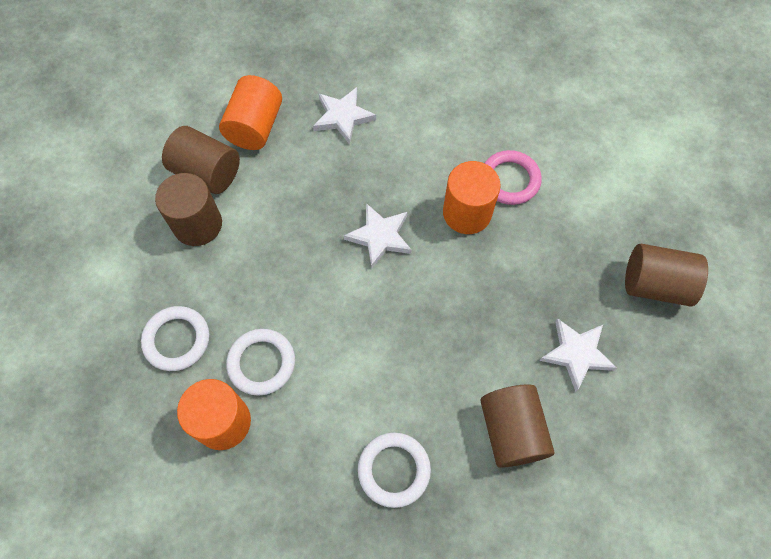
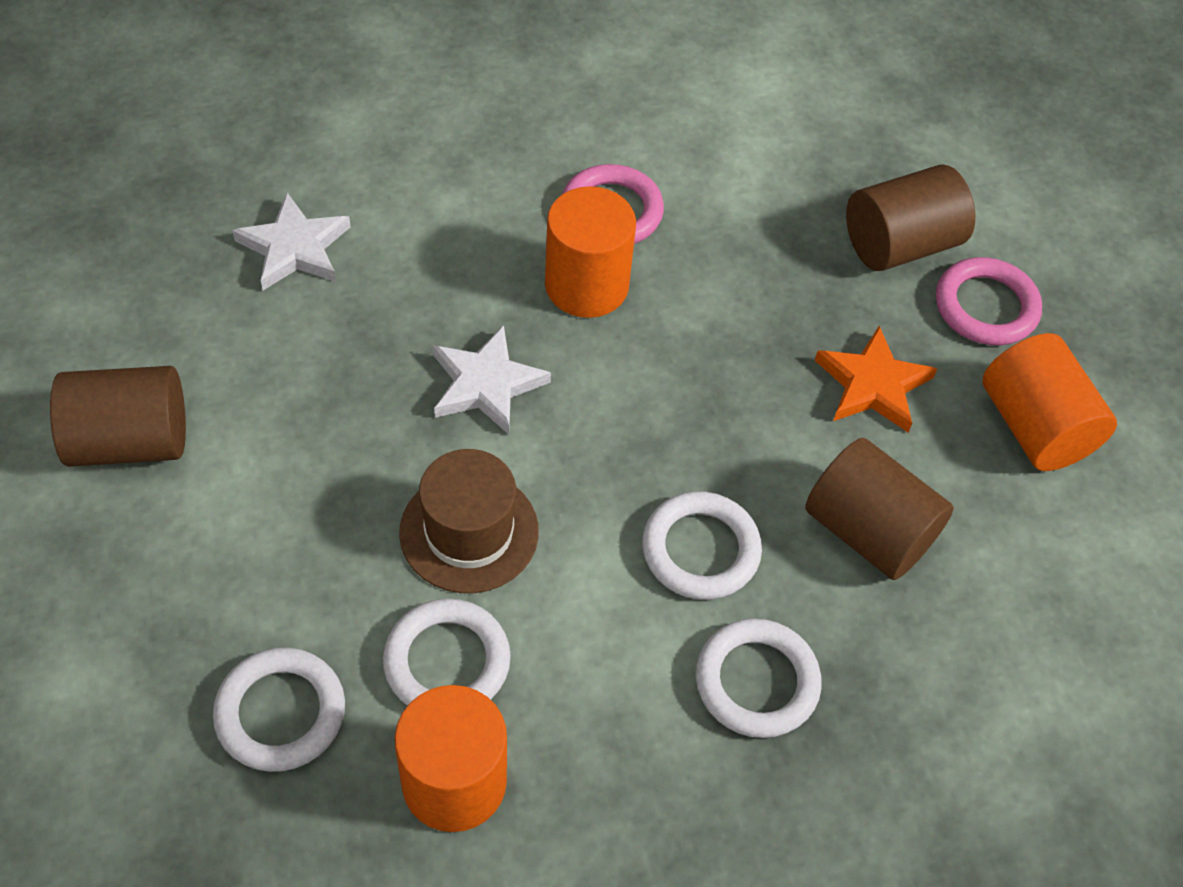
camera: 40 degrees left, 10 degrees down
(197, 224) = (176, 525): brown cylinder -> none
(255, 127) = (159, 333): orange cylinder -> orange cylinder (1034, 427)
(317, 306) = (469, 532): none -> brown hat
(418, 385) = (700, 550): none -> white ring
(576, 354) = (873, 385): white star -> orange star
(677, 348) = (986, 307): none -> pink ring

